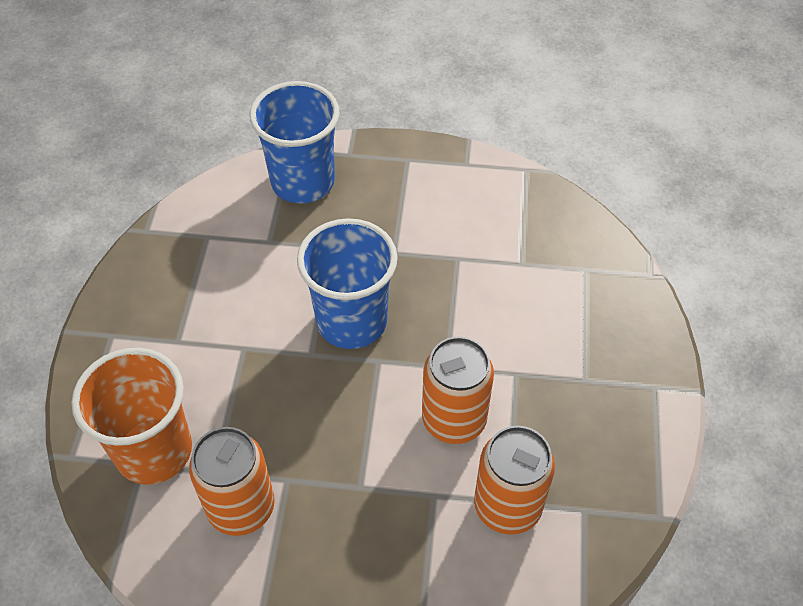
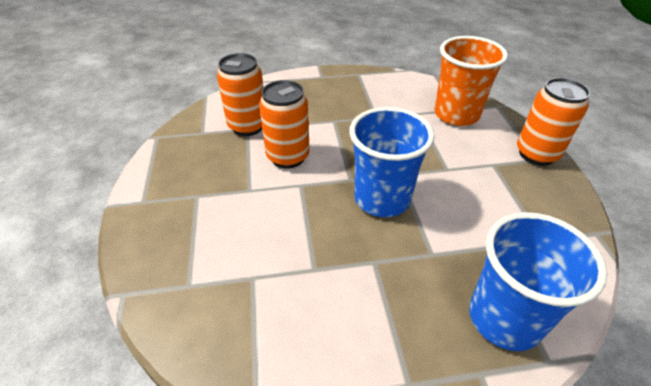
camera: 165 degrees right, 10 degrees down
(241, 507) = (392, 103): orange can -> orange can (536, 154)

